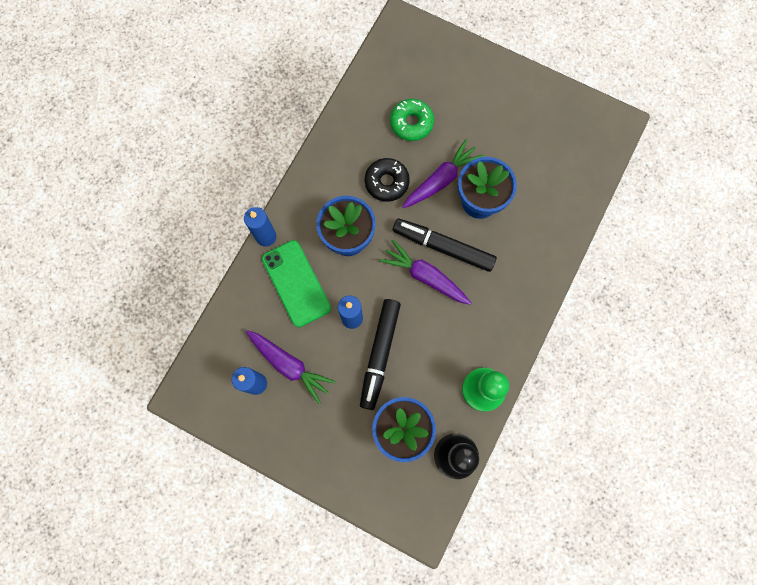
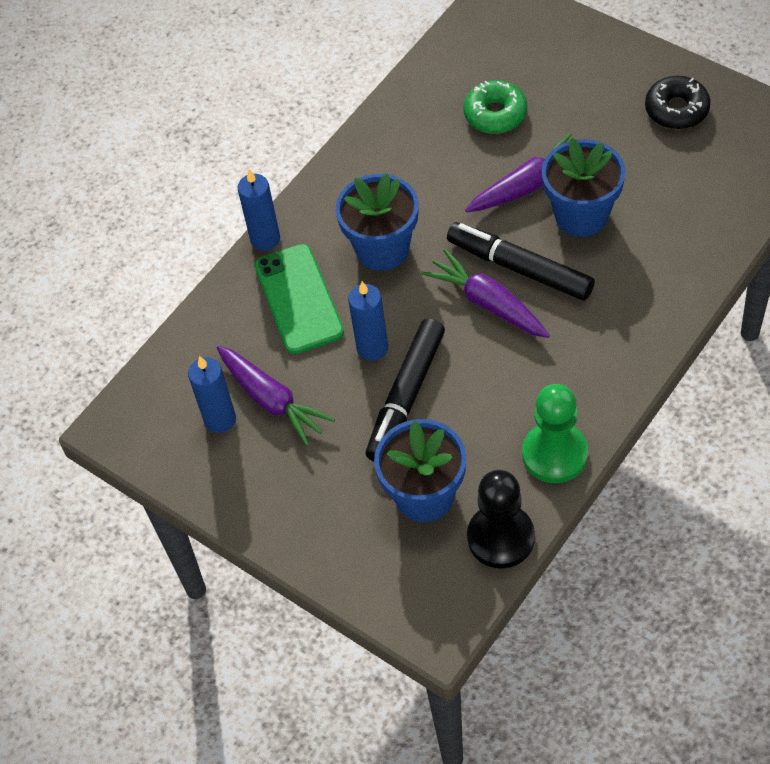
camera: 15 degrees right, 20 degrees down
(386, 182) = (449, 183): black donut -> black donut (676, 109)

